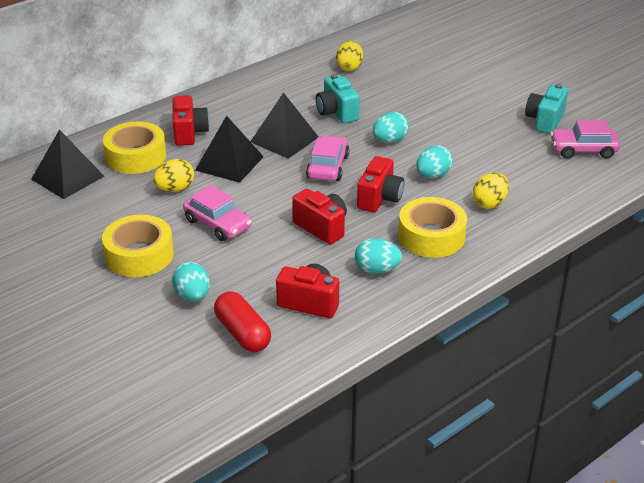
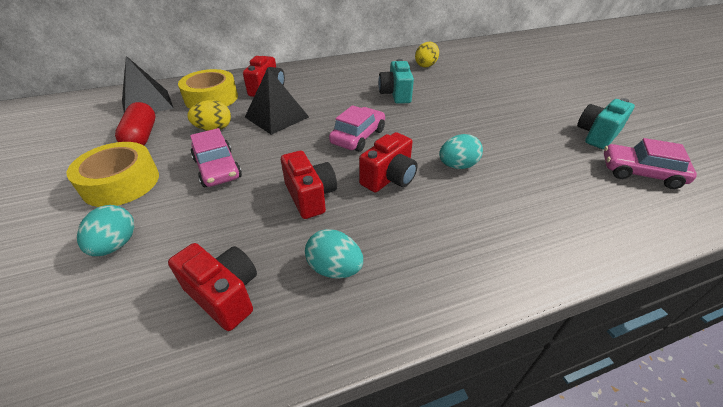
camera: 20 degrees right, 5 degrees up
(243, 333) = (112, 319): red capsule -> red capsule (142, 136)
(284, 139) = (337, 107): black pyramid -> none
(390, 140) = (430, 125): turquoise egg -> none
(431, 236) = (424, 238): yellow tape -> none
(489, 203) = (511, 212): yellow egg -> none

